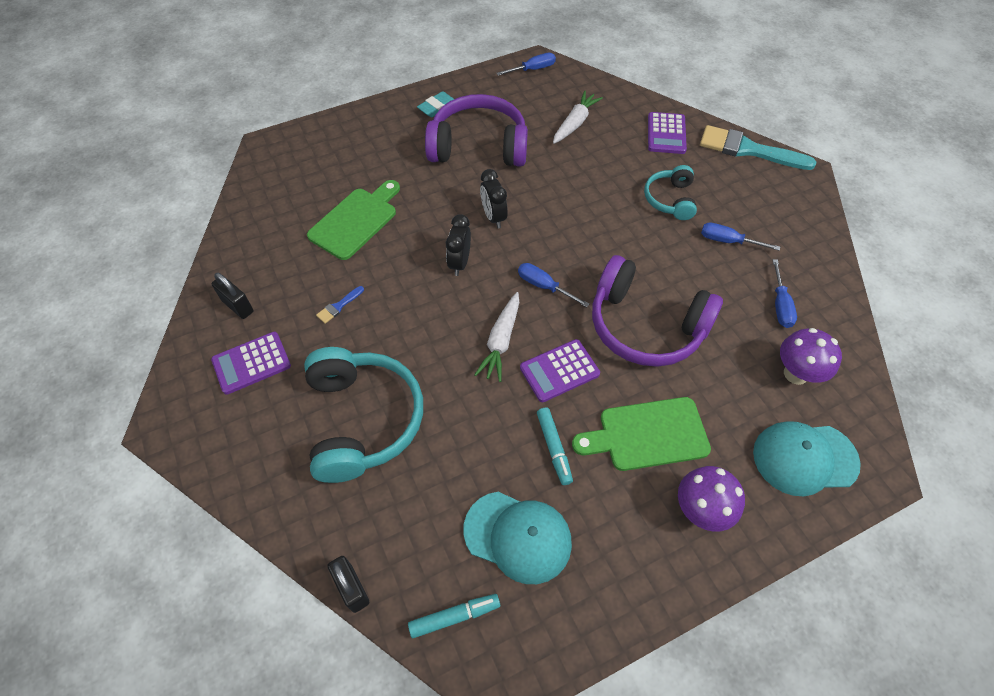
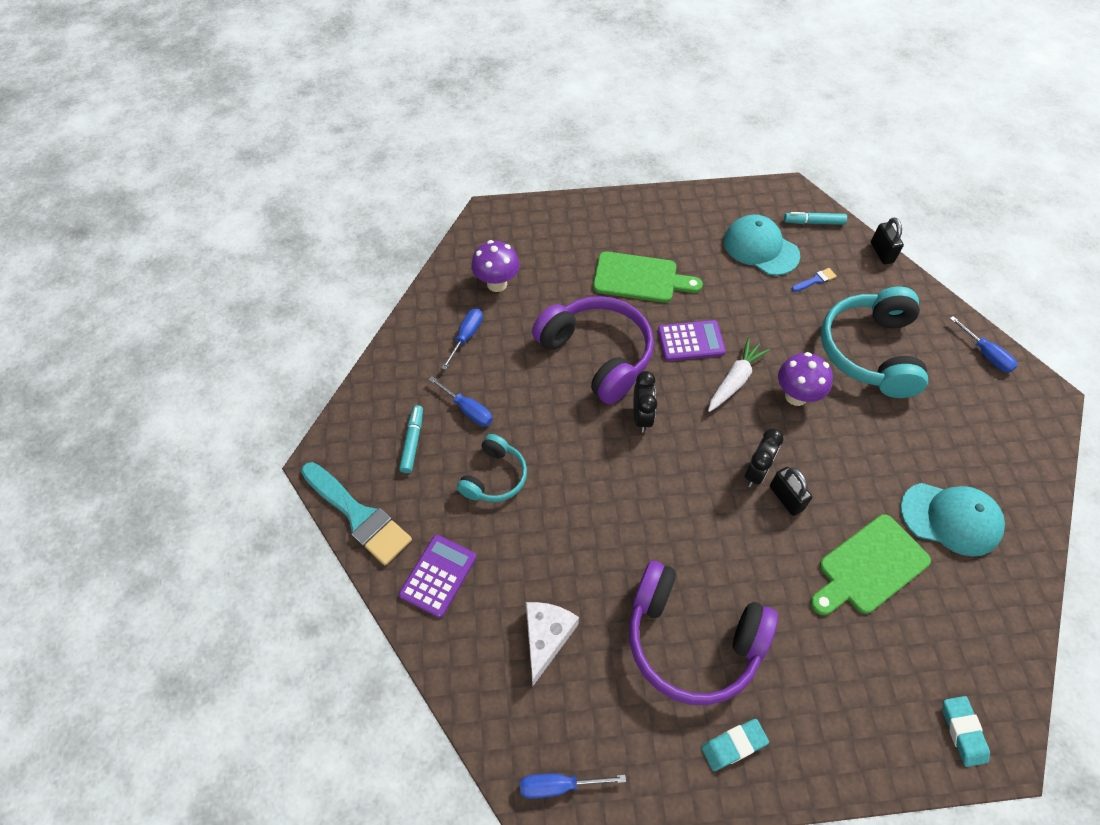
camera: 160 degrees left, 0 degrees up
(238, 306) = (1000, 495): black padlock -> black padlock (786, 498)
(251, 363) = (976, 429): purple calculator -> none
(290, 148) = (962, 732): none -> turquoise eraser
(338, 306) = (891, 462): blue brush -> blue brush (815, 280)
(493, 217) = (703, 518): black clock -> black clock (641, 417)
(544, 286) = (676, 419): blue screwdriver -> blue screwdriver (985, 354)
(554, 448) = (716, 290): turquoise marker -> turquoise marker (412, 442)
(575, 123) = (546, 638): white carrot -> white cheese
(700, 510) = (627, 228): purple mushroom -> purple mushroom (796, 396)
(804, 458) = (534, 234): turquoise cap -> turquoise cap (951, 518)

